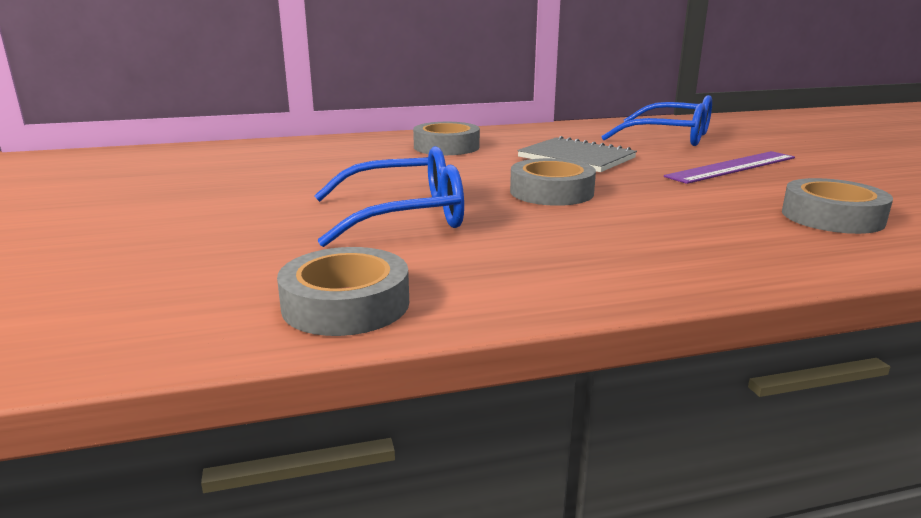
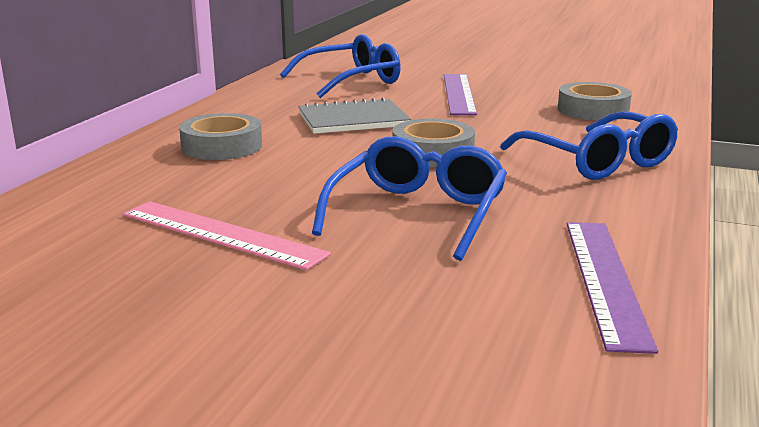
camera: 55 degrees left, 0 degrees up
(292, 182) = (221, 234): none -> pink ruler
(346, 304) = (604, 279): grey tape -> purple ruler
(664, 248) = (599, 162): none -> blue glasses

